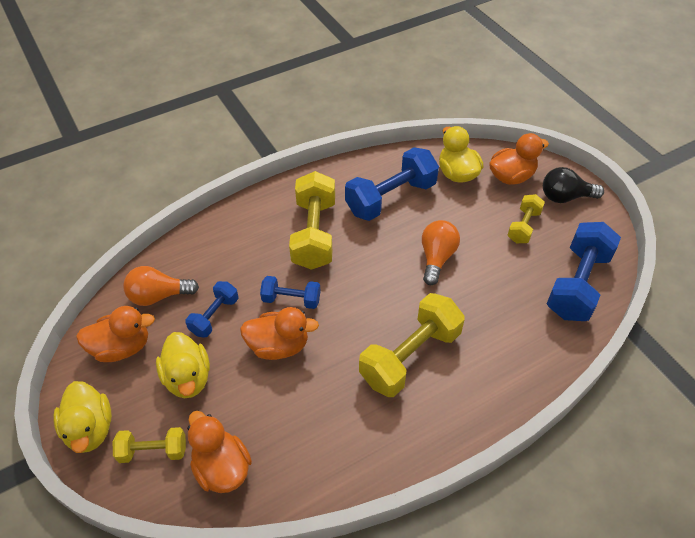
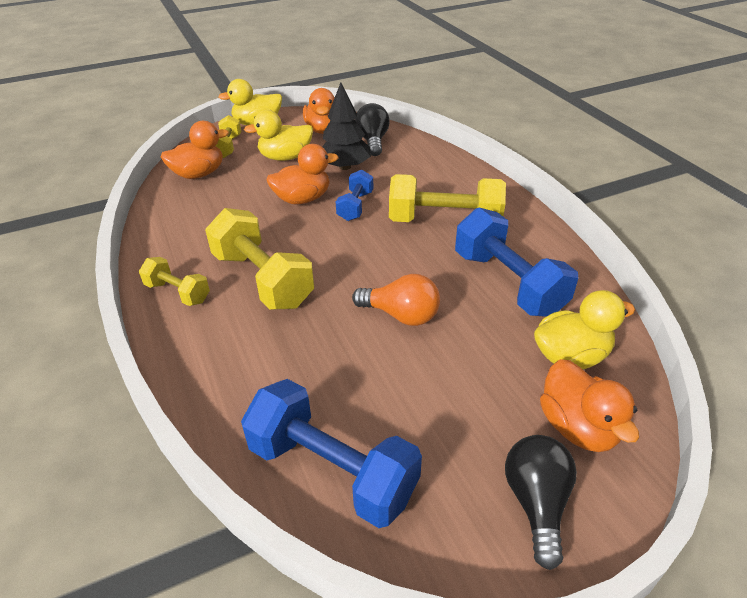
camera: 95 degrees right, 10 degrees down
(159, 296) = (373, 141): orange light bulb -> black light bulb
(214, 316) = (345, 167): blue dumbbell -> black tree
(279, 346) = (302, 199): orange duck -> orange duck turned 120 degrees counterclockwise
(523, 226) = (459, 422): yellow dumbbell -> yellow dumbbell (178, 292)

